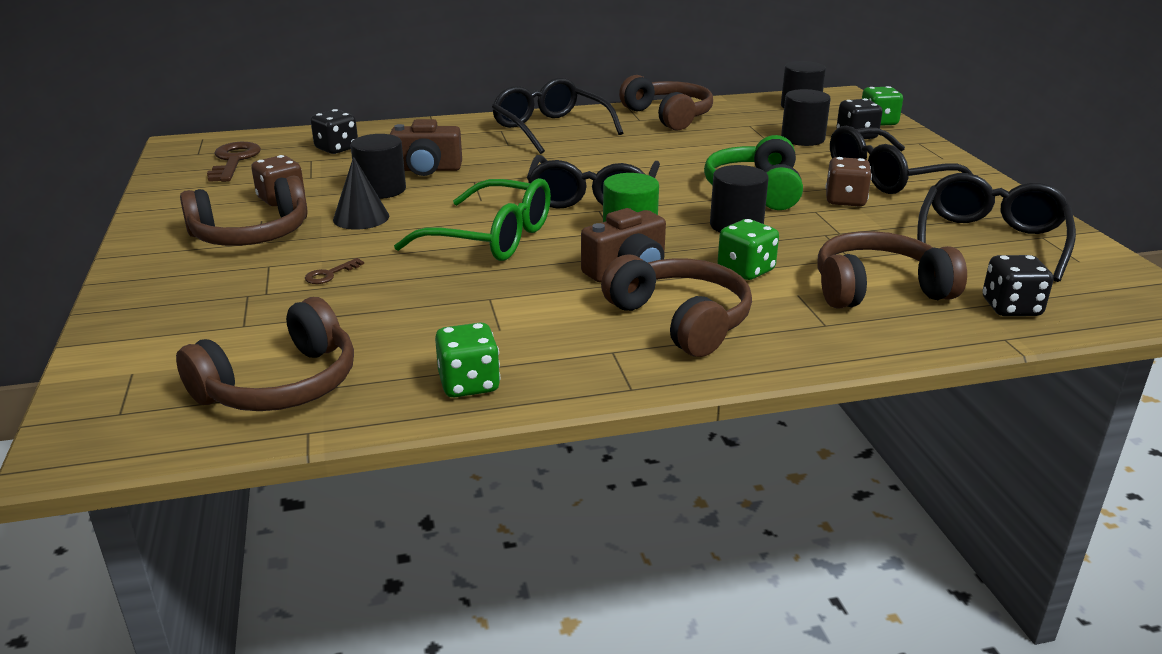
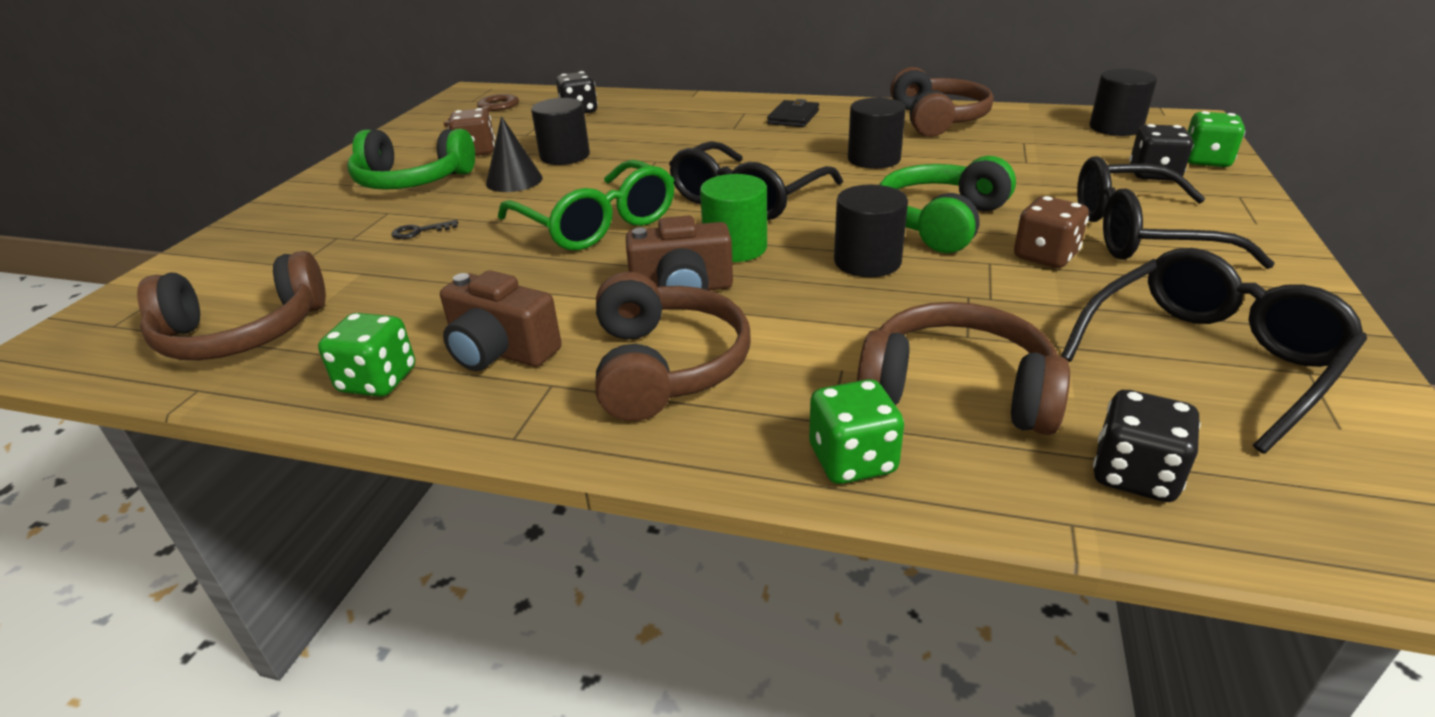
camera: 30 degrees right, 5 degrees up
(251, 235) = (412, 181): brown headphones -> green headphones
(330, 274) = (419, 231): brown key -> black key
(427, 169) = (628, 142): brown camera -> brown camera (501, 352)
(550, 129) = (793, 117): black glasses -> black wallet
(746, 270) = (813, 321): green dice -> green dice (852, 460)
(802, 139) = (1074, 167): black cylinder -> black cylinder (874, 159)

